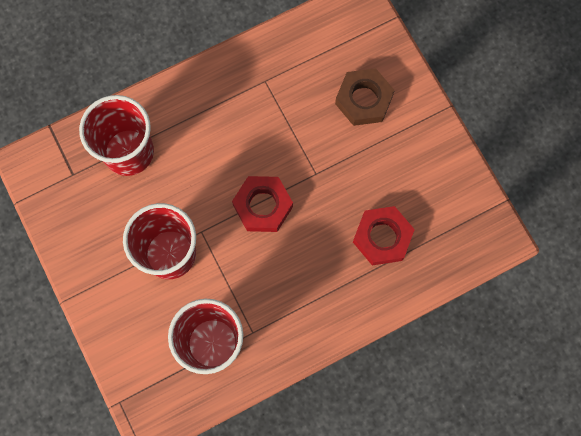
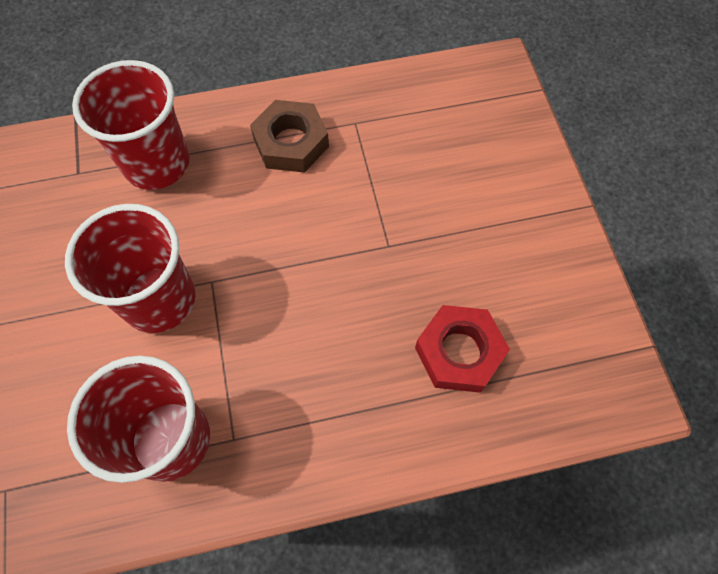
camera: 15 degrees right, 10 degrees down
(263, 206) = (304, 269): red nut -> none
(363, 100) = (476, 172): brown nut -> brown nut (291, 142)

